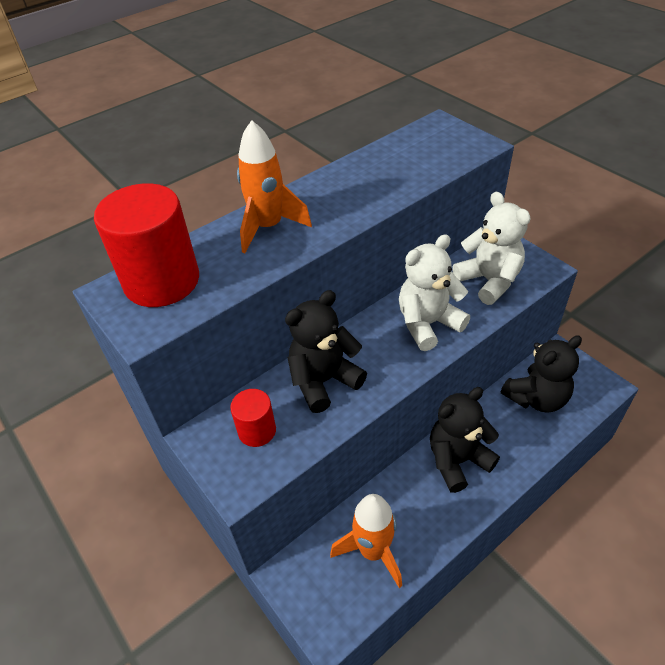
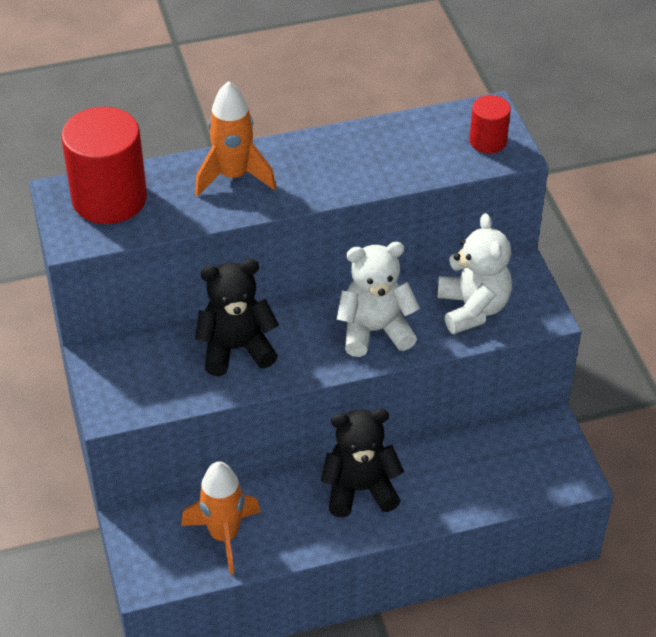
camera: 20 degrees right, 0 degrees up
(257, 431) = (149, 371): red cylinder -> red cylinder (488, 141)
(536, 398) = (489, 462): black teddy bear -> none

